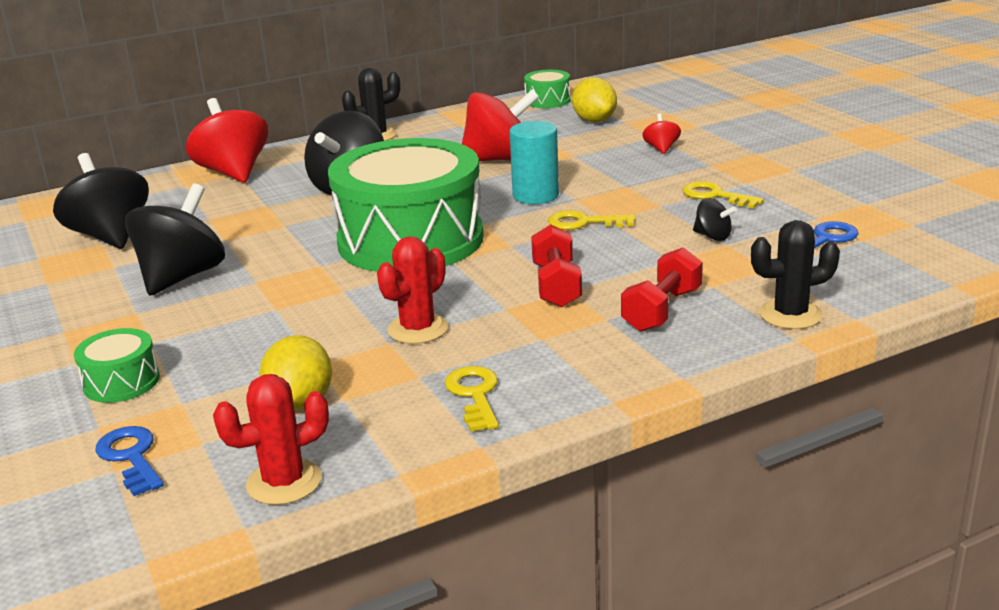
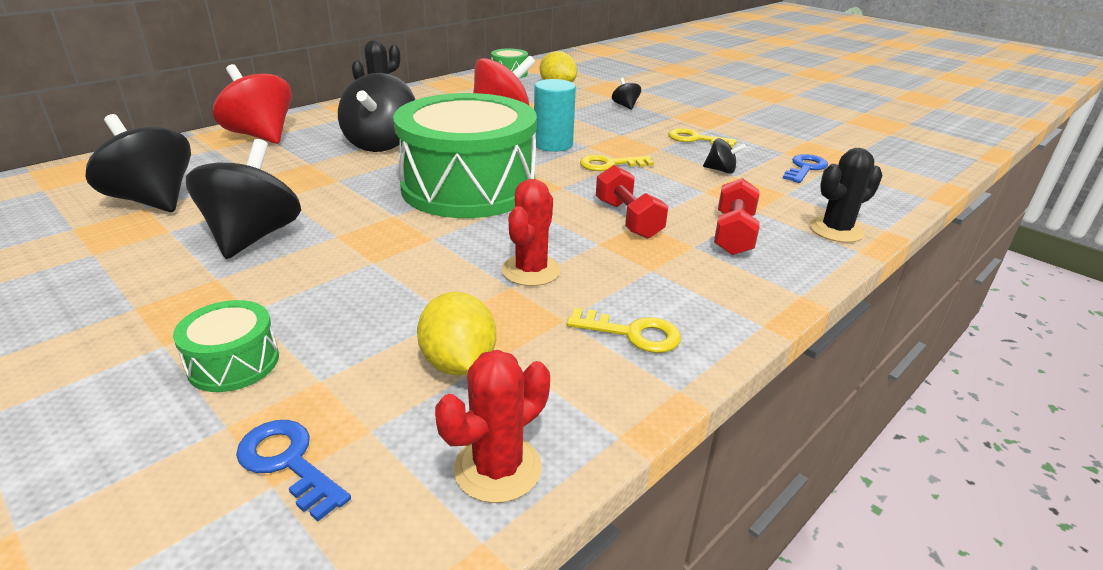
camera: 20 degrees left, 5 degrees up
(474, 395) = (632, 333): yellow key -> yellow key turned 135 degrees clockwise
(661, 148) = (625, 106): red spinning top -> black spinning top

